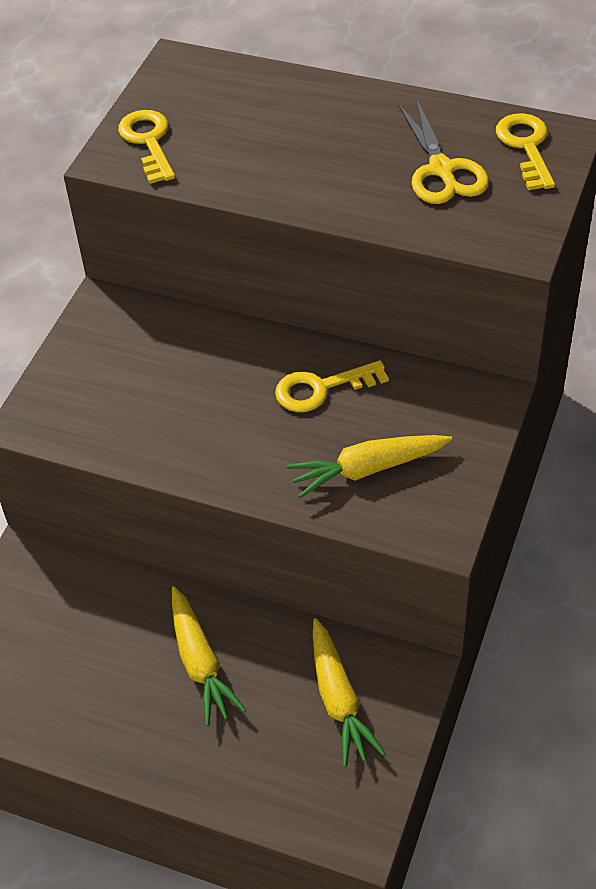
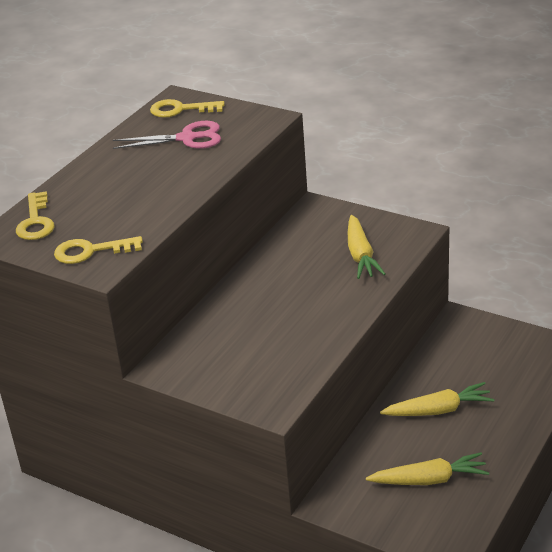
camera: 80 degrees left, 15 degrees down
(321, 388) = (286, 269): yellow key -> yellow key (35, 222)
(339, 699) = (474, 350): yellow carrot -> yellow carrot (429, 480)
(441, 170) = (187, 138): yellow scissors -> pink scissors

